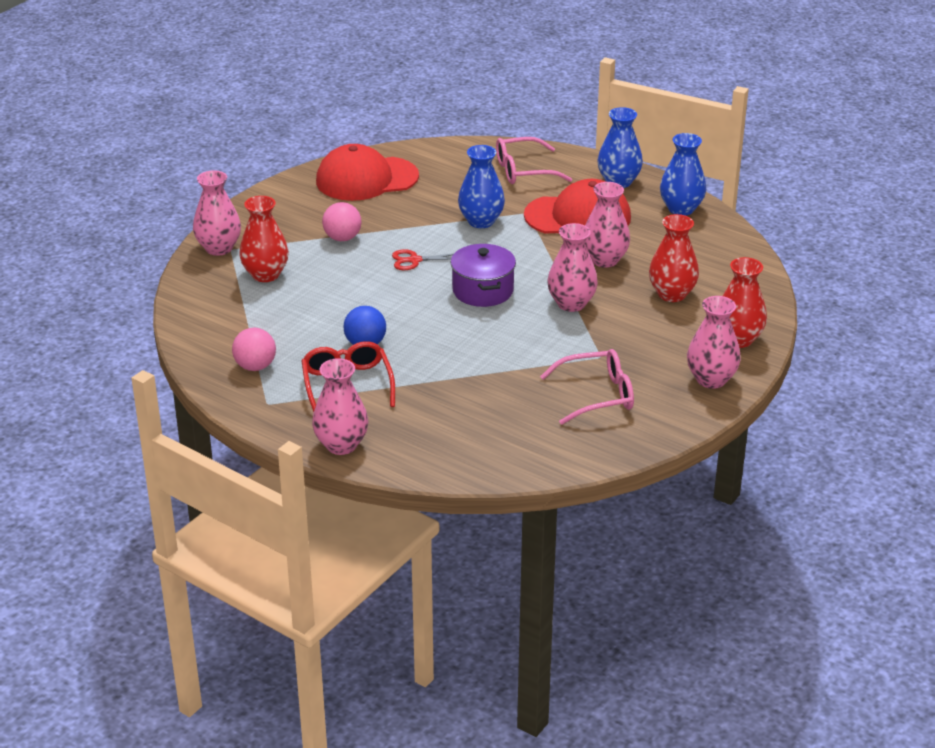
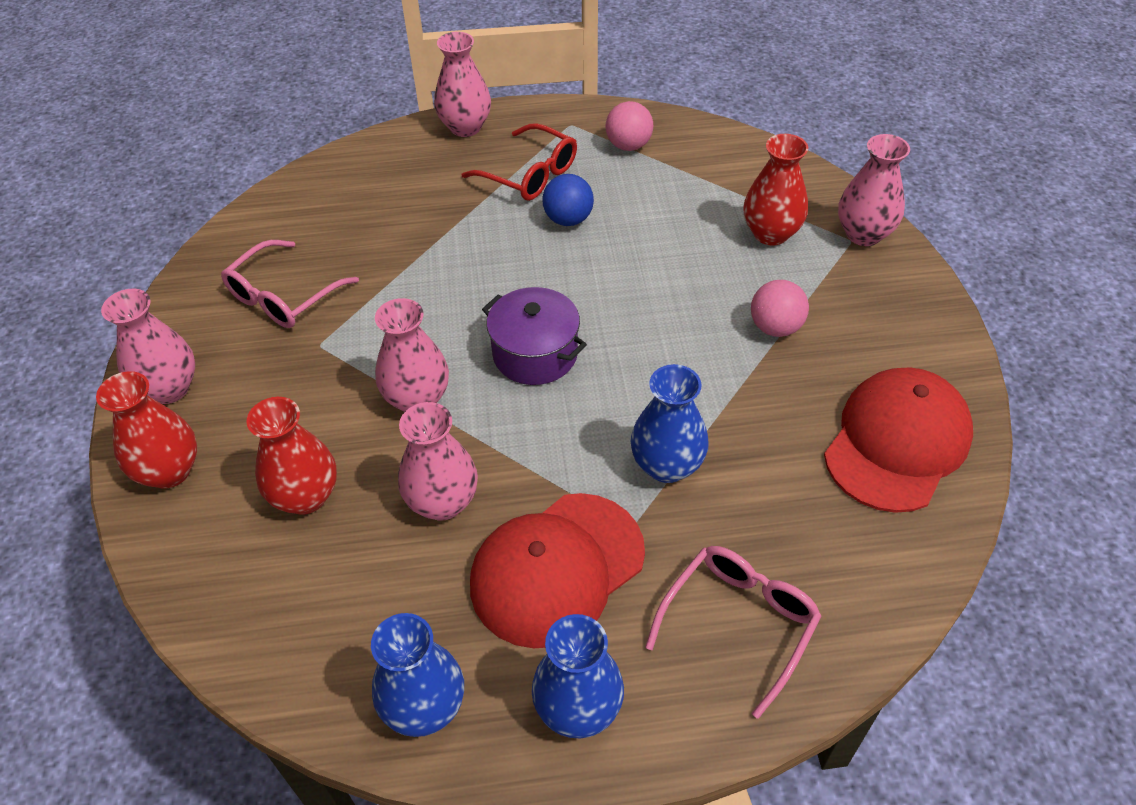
camera: 140 degrees right, 15 degrees up
(414, 260) = (659, 348): red scissors -> none

